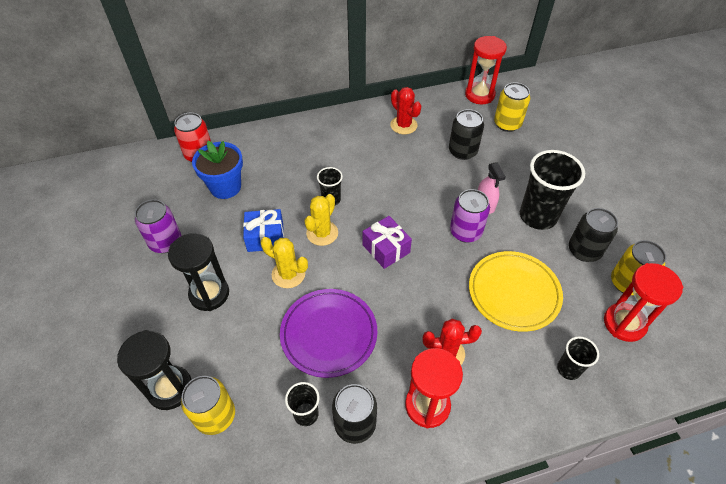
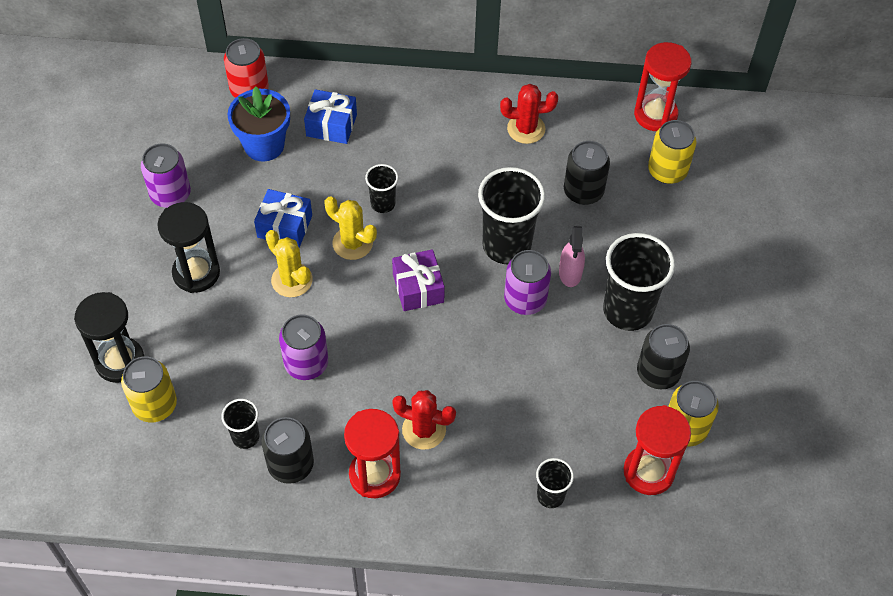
camera: 20 degrees right, 5 degrees up
(269, 160) = (331, 125): none -> blue gift
(322, 233) = (352, 243): yellow cactus -> yellow cactus turned 75 degrees clockwise
(329, 334) = (306, 363): purple plate -> purple can
(403, 125) = (526, 129): red cactus -> red cactus turned 75 degrees counterclockwise
(432, 200) = (506, 245): none -> black cup
(513, 293) = (540, 392): yellow plate -> none

